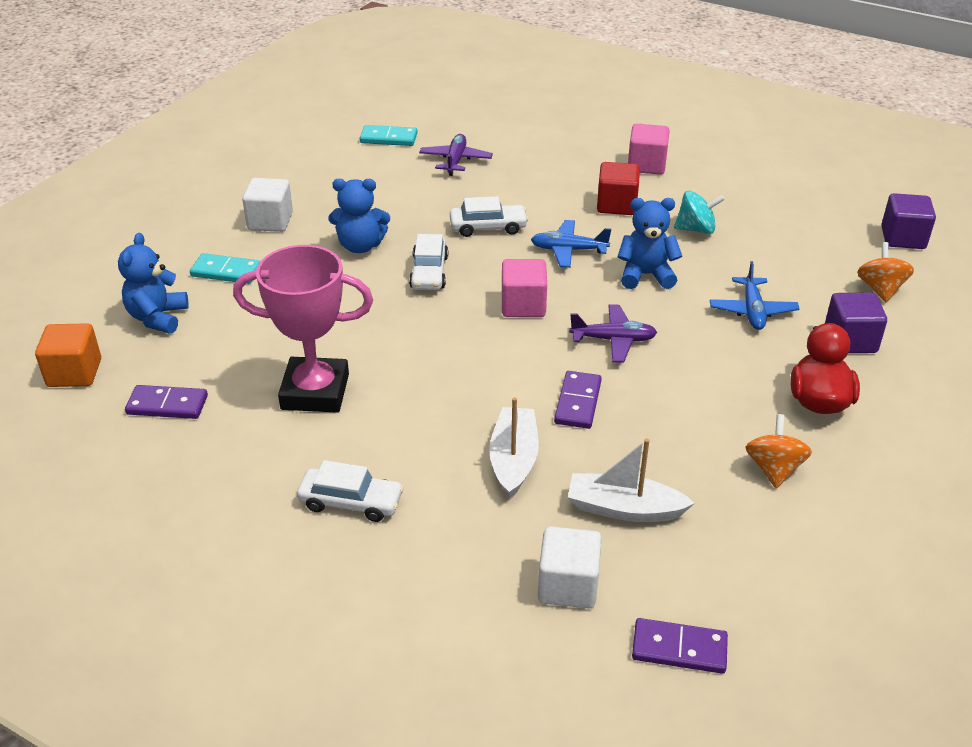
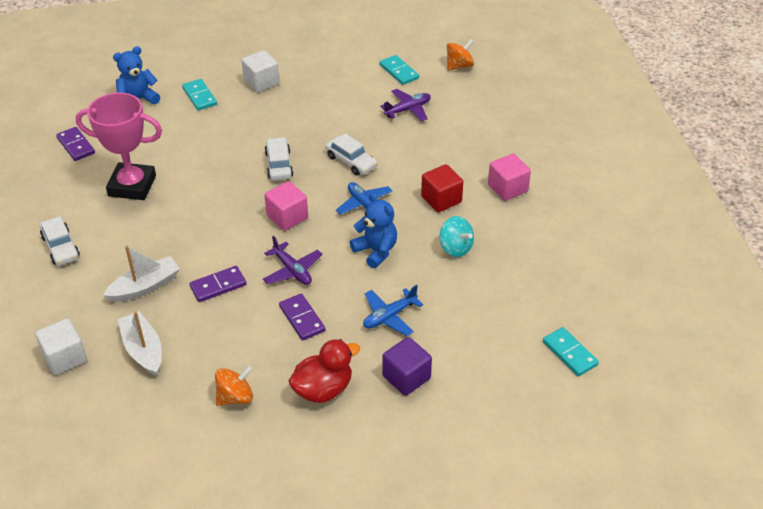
camera: 50 degrees right, 5 degrees up
(74, 373) = (71, 103): orange cube -> none
(315, 392) = (132, 186): pink trophy -> pink trophy turned 45 degrees counterclockwise
(360, 246) = (275, 126): blue teddy bear -> none
(429, 272) = (279, 165): white car -> white car turned 120 degrees clockwise
(679, 649) = (52, 424): purple domino -> purple domino (302, 319)
(880, 289) = (486, 368): orange spinning top -> orange spinning top (459, 66)
(903, 238) = (569, 353): purple cube -> turquoise domino

